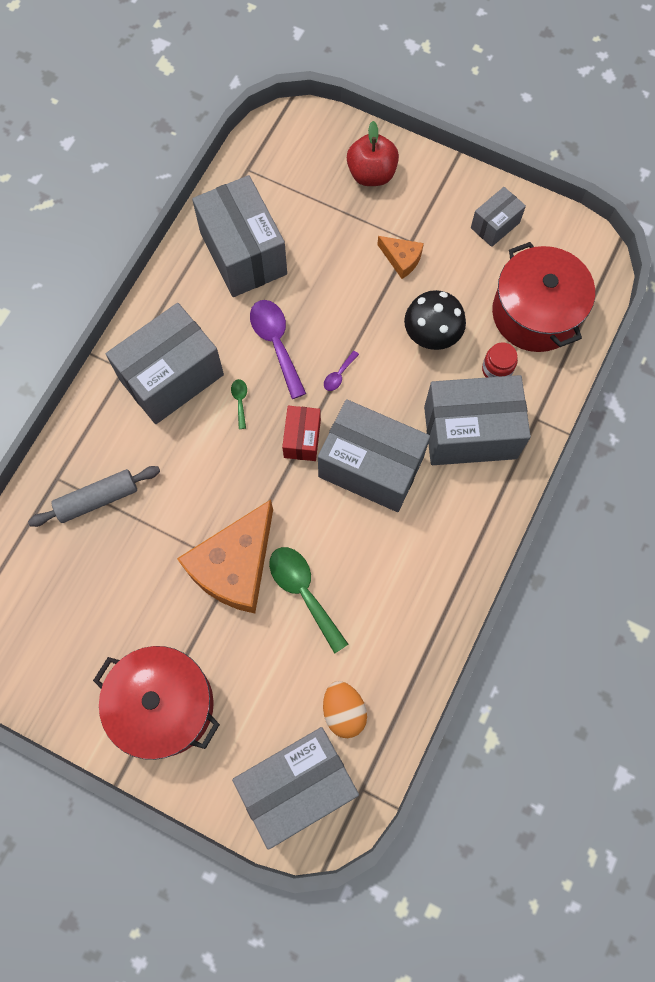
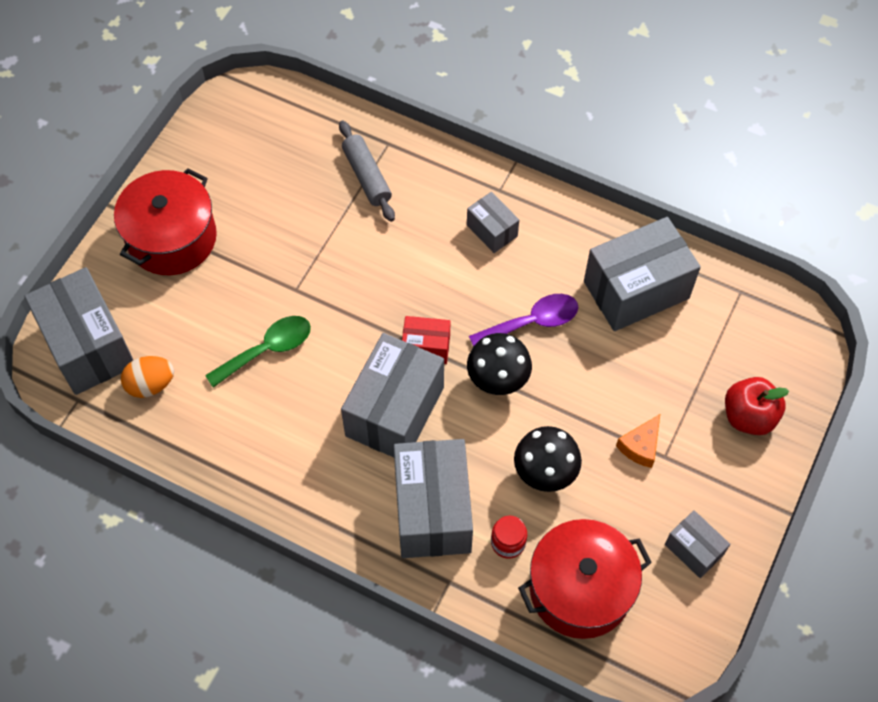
camera: 90 degrees right, 10 degrees down
(171, 377) = (492, 230): grey box -> grey box, size x0.51
(235, 566) = (297, 290): orange cheese -> none
(240, 401) = (467, 291): green spoon -> none
(339, 375) = (497, 381): purple spoon -> black mushroom

